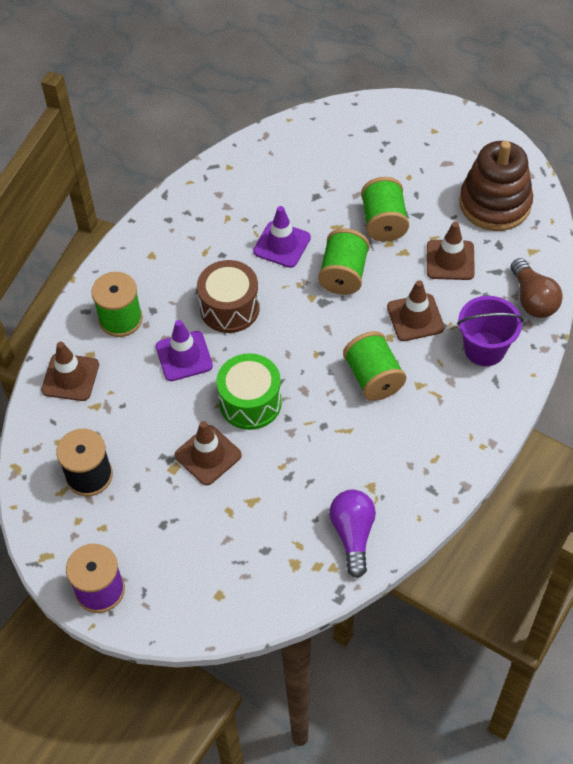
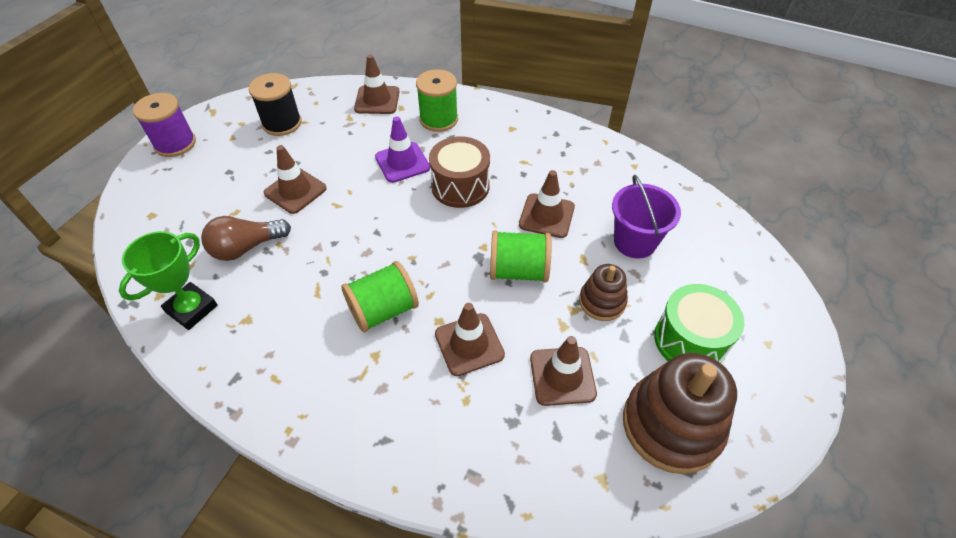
camera: 80 degrees right, 5 degrees down
(250, 402) = (352, 213): green drum -> green drum (690, 340)
(282, 244) = (546, 216): purple traffic cone -> brown traffic cone
(353, 535) = (191, 309): purple light bulb -> green trophy
(383, 222) = (602, 301): green spool -> brown stacking toy
(484, 349) = (430, 425): purple bucket -> purple bucket (634, 242)
(533, 299) = (518, 483): brown light bulb -> brown light bulb (246, 247)

